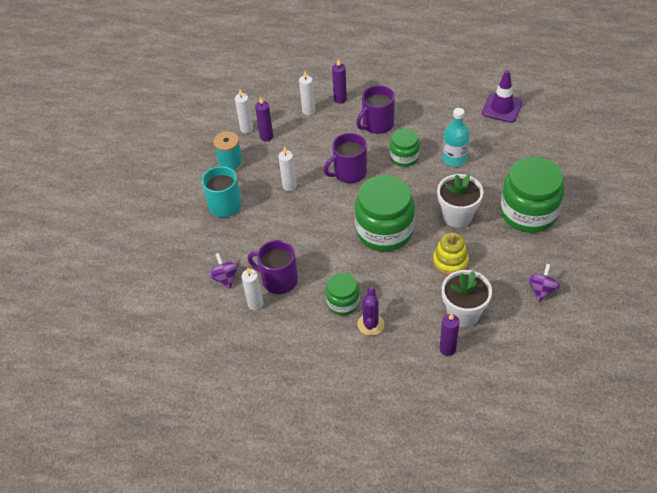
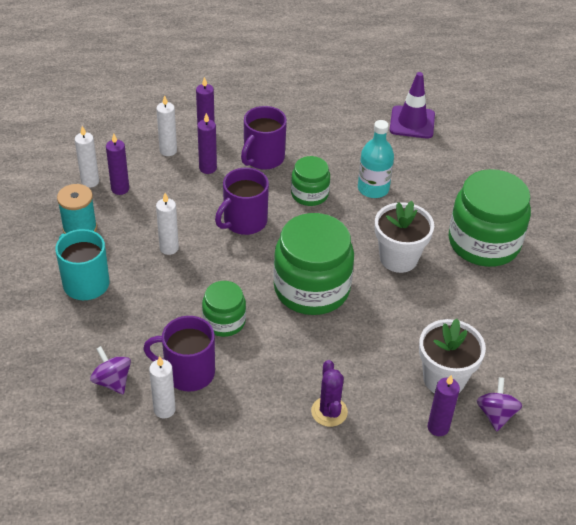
camera: 20 degrees left, 5 degrees down
(334, 128) = (208, 168): none -> purple candle
(343, 302) = (284, 389): green jar -> green jar (224, 321)
(450, 261) = (407, 315): yellow stacking toy -> none
(541, 290) = (530, 335): purple spinning top -> purple spinning top (495, 414)

